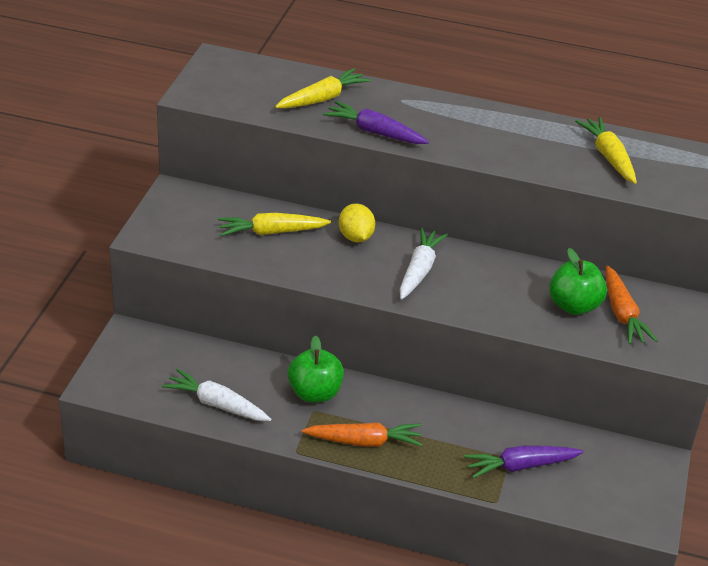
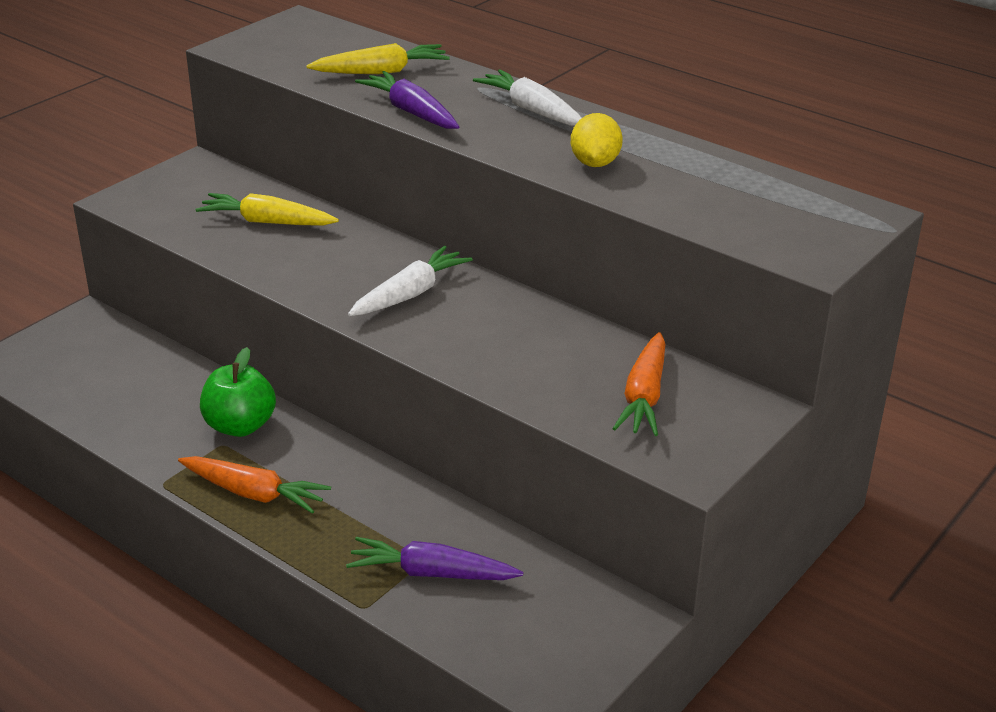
camera: 25 degrees right, 5 degrees down
(217, 404) = (116, 411): white carrot -> white carrot (532, 110)
(355, 237) = (363, 245): yellow lemon -> yellow lemon (595, 163)
(574, 306) = (582, 373): green apple -> none
(608, 157) = (700, 184): yellow carrot -> none

